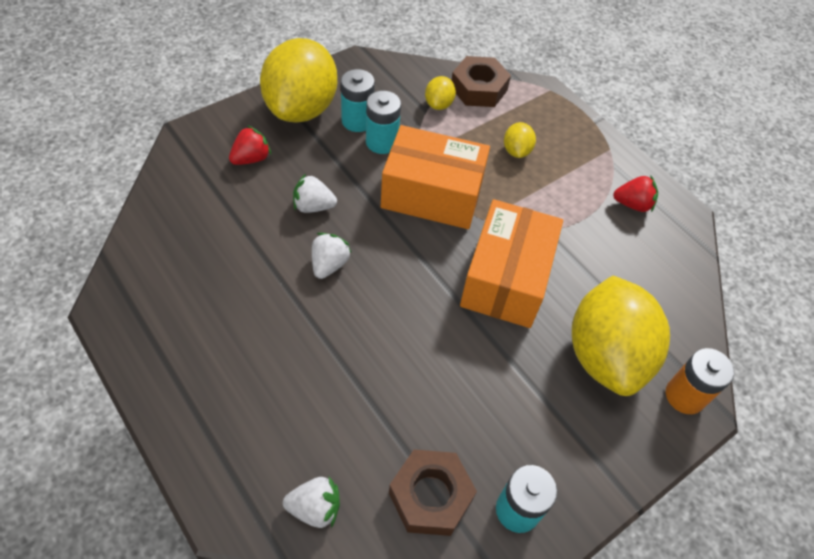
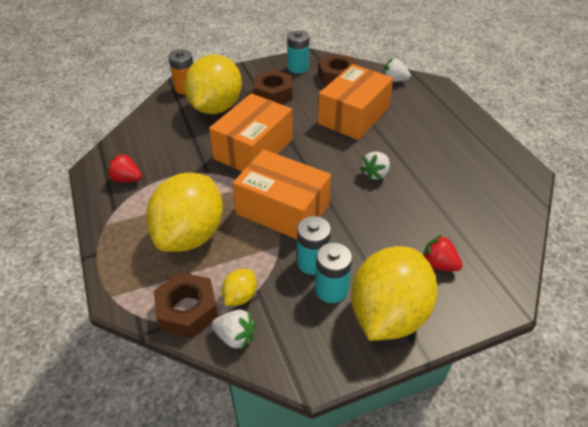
camera: 160 degrees left, 10 degrees down
(251, 158) = (438, 264): red strawberry -> red strawberry turned 60 degrees clockwise
(313, 206) = (383, 214): white strawberry -> white strawberry (235, 336)
(378, 379) = (353, 116): none -> orange box
(516, 151) = (190, 235): yellow lemon -> yellow lemon, size x2.36
(531, 412) = (273, 94): none -> brown nut

